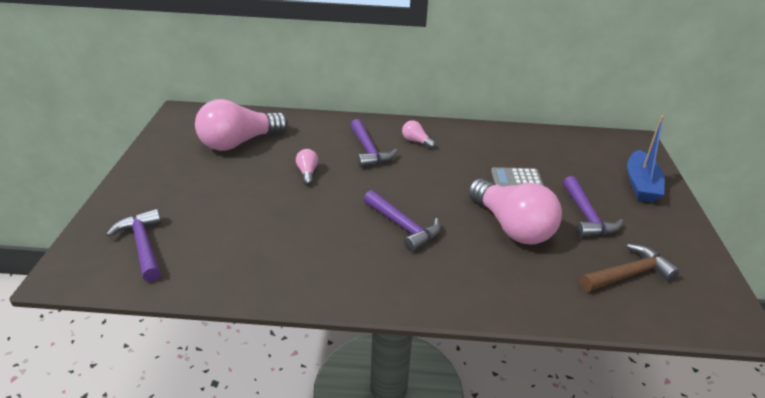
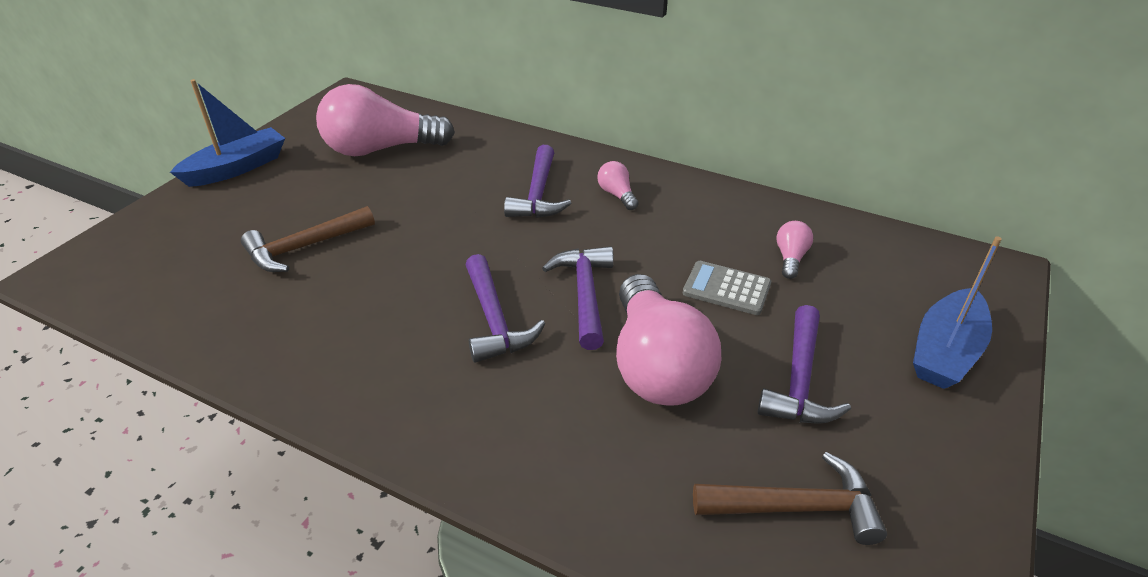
camera: 25 degrees right, 5 degrees up
(140, 175) = (237, 168): none -> blue boat
(143, 245) = (164, 260): purple hammer -> purple hammer (585, 294)
(241, 214) = (304, 248): none -> brown hammer
(307, 173) = (430, 209): pink light bulb -> pink light bulb (790, 258)

